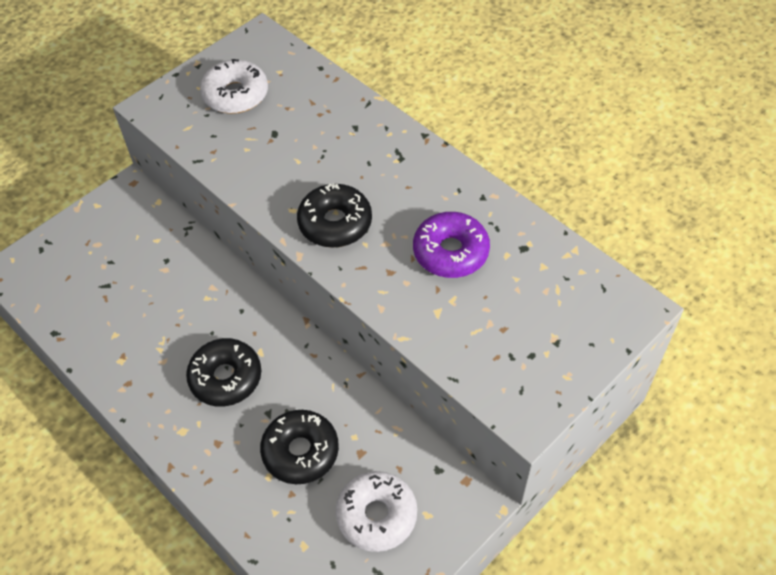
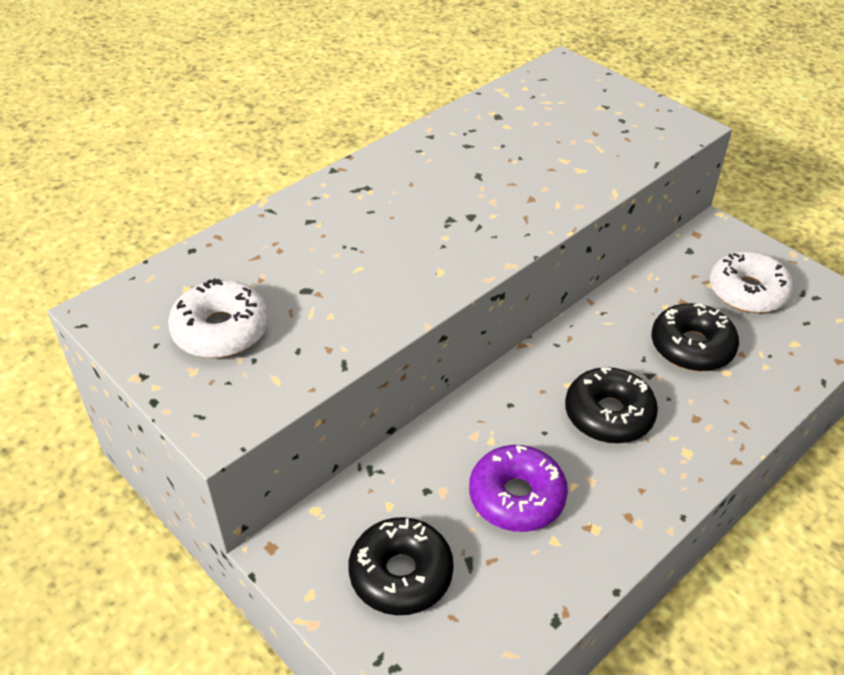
camera: 90 degrees left, 10 degrees down
(335, 223) = (462, 237): black donut -> black donut (401, 574)
(450, 252) = (504, 158): purple donut -> purple donut (516, 497)

